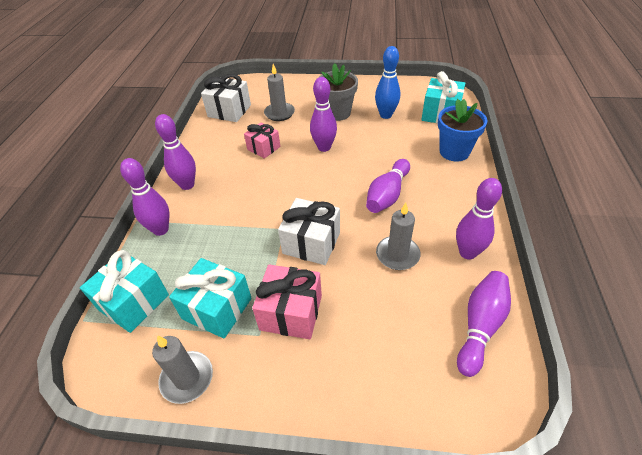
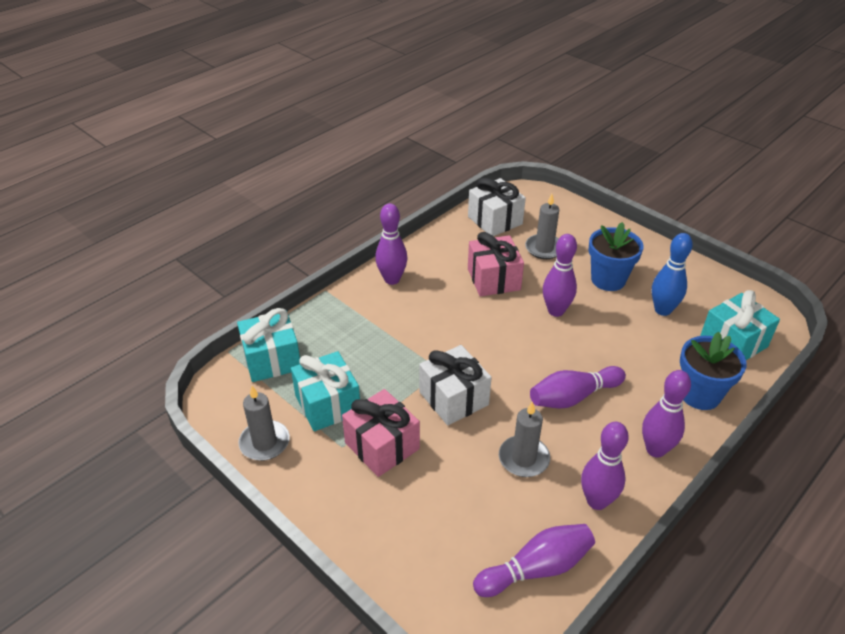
camera: 35 degrees right, 5 degrees down
(161, 230) = (338, 310): purple bowling pin -> purple bowling pin (655, 449)
(263, 148) = (493, 279): pink gift -> pink gift, size x1.51
(337, 113) = (608, 279): grey flower pot -> blue flower pot

